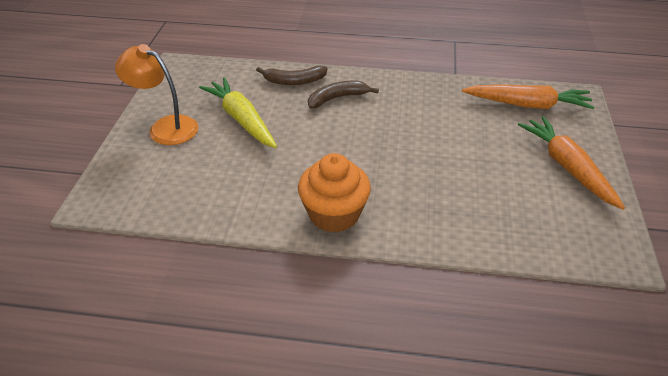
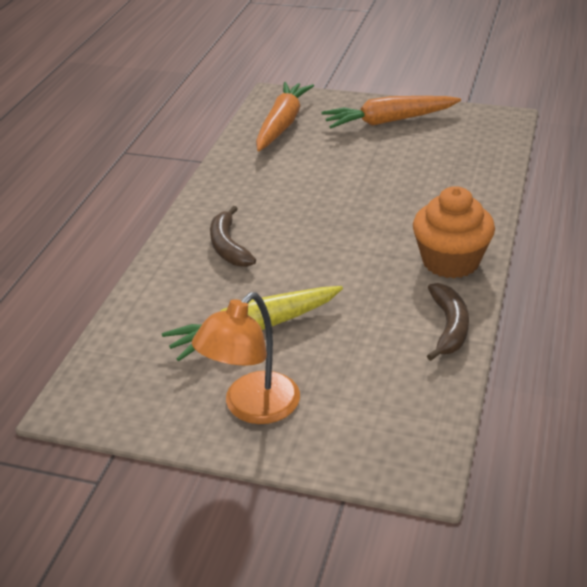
camera: 80 degrees left, 5 degrees down
(294, 81) = (173, 281): brown banana -> brown banana (449, 327)

